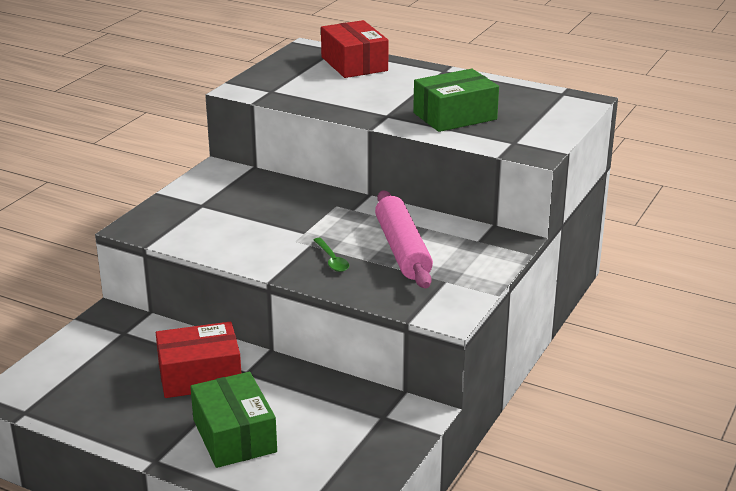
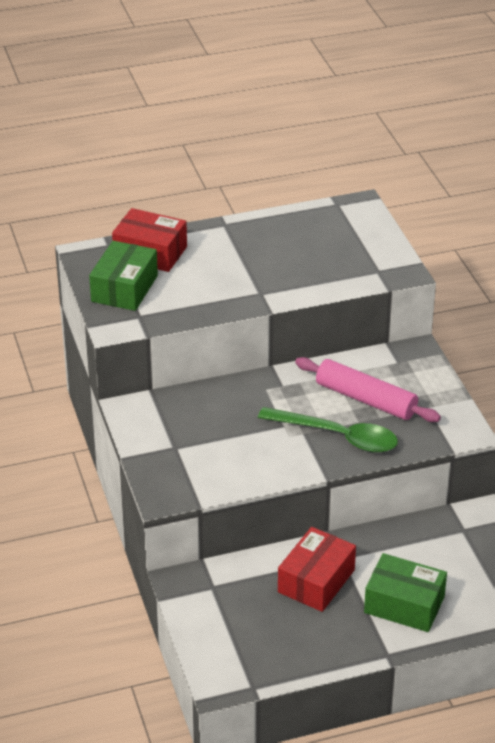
camera: 45 degrees left, 10 degrees up
(332, 260) = (337, 436): green spoon -> green spoon, size x2.22
(455, 116) = (305, 268): green box -> green box (124, 288)

